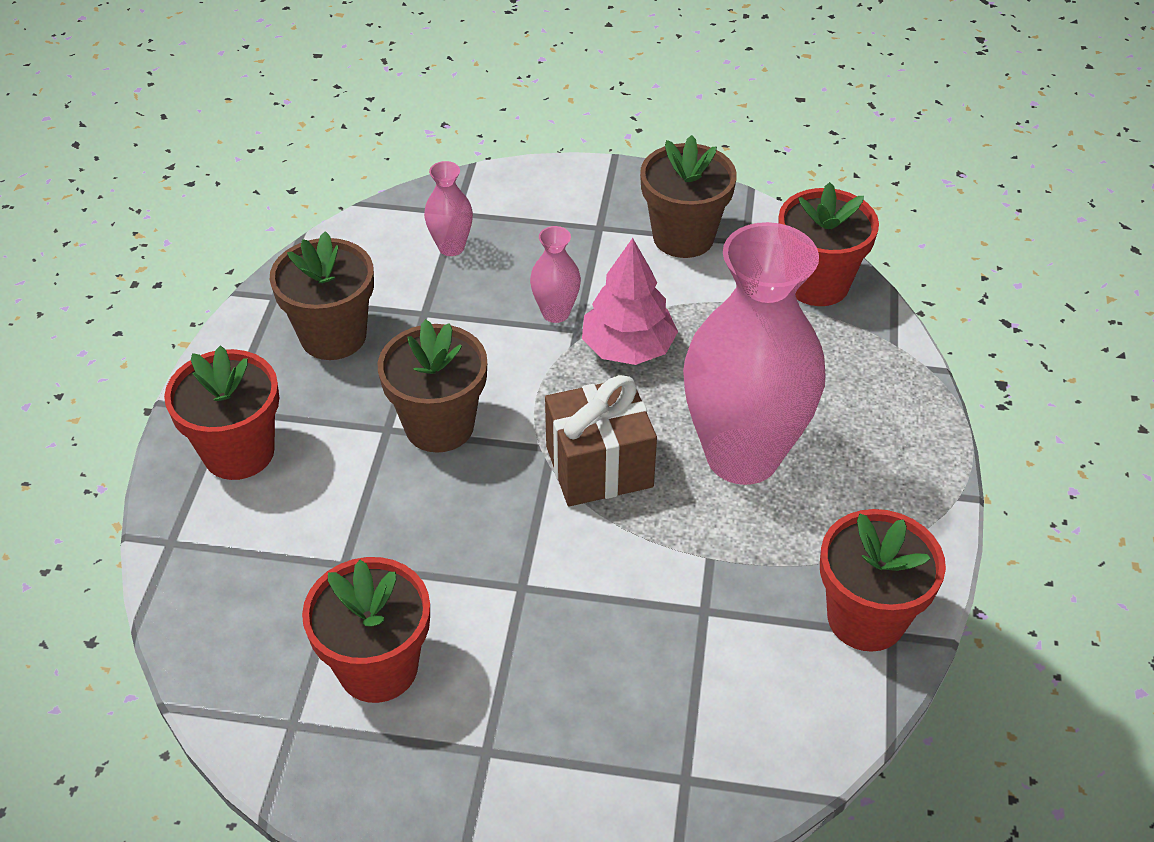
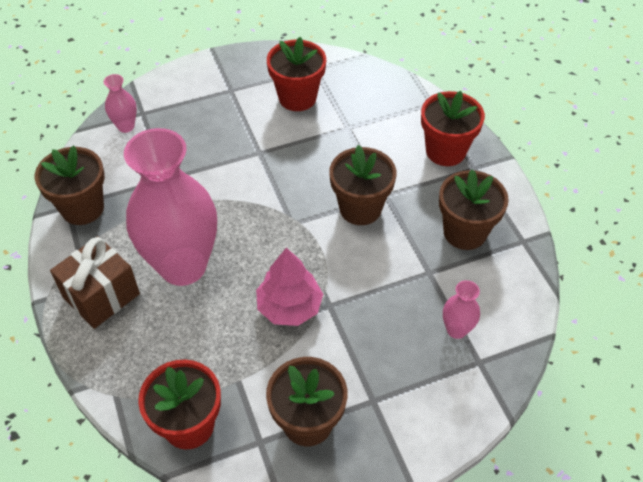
camera: 150 degrees right, 5 degrees up
(556, 313) = (351, 311): pink vase -> pink vase (126, 126)
(599, 467) = (259, 224): brown gift -> brown gift (101, 295)
(866, 618) = (82, 208): red flower pot -> brown flower pot

